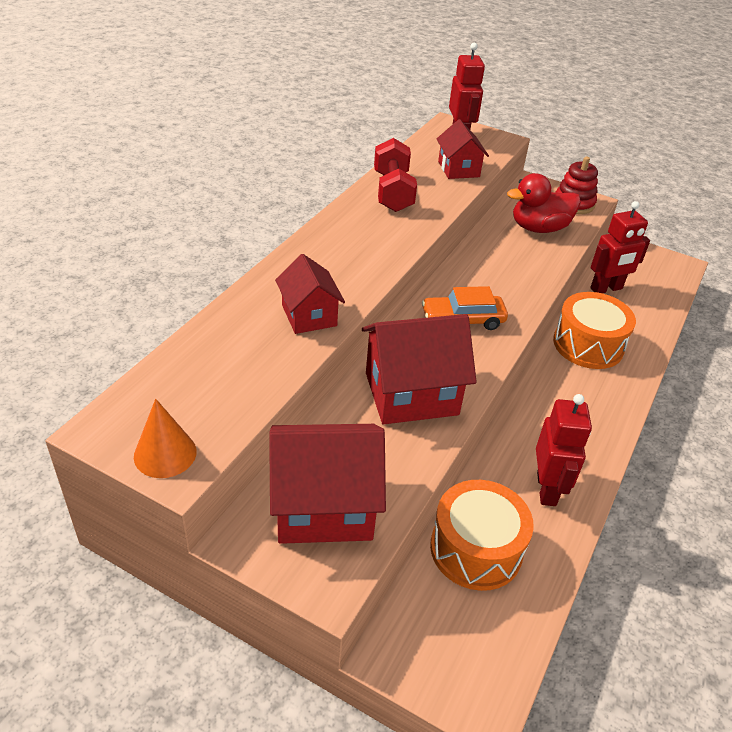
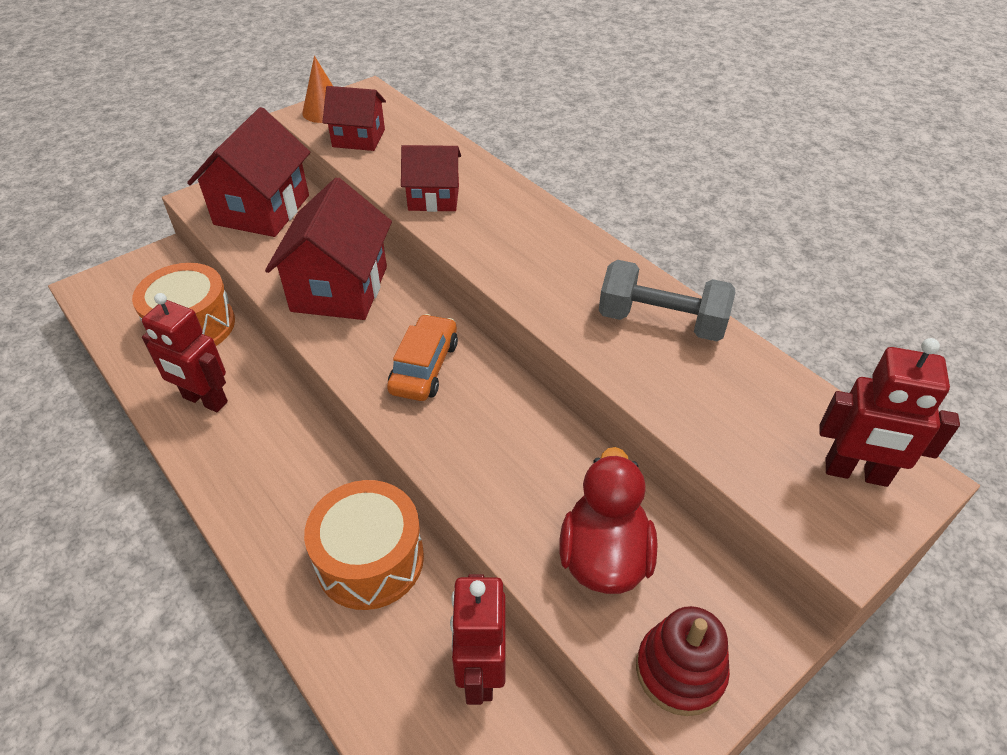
camera: 115 degrees right, 5 degrees up
(393, 192) = (661, 322): red dumbbell -> grey dumbbell
(458, 169) = (723, 423): red house -> red house (358, 138)

